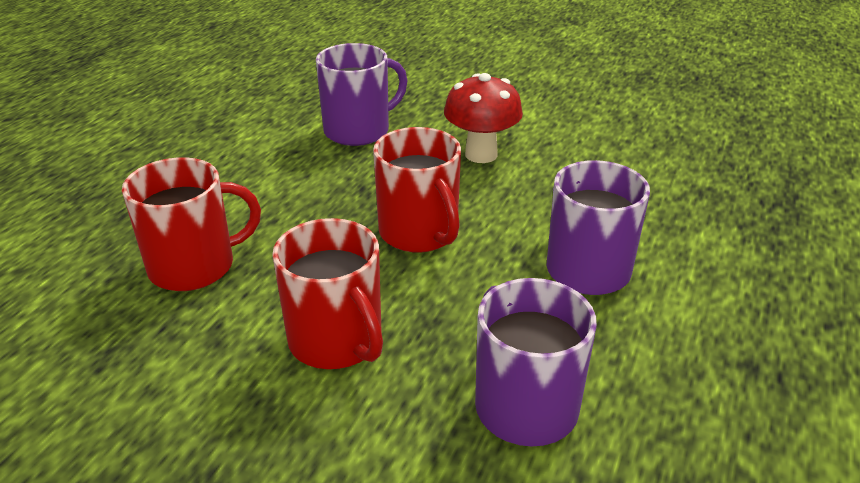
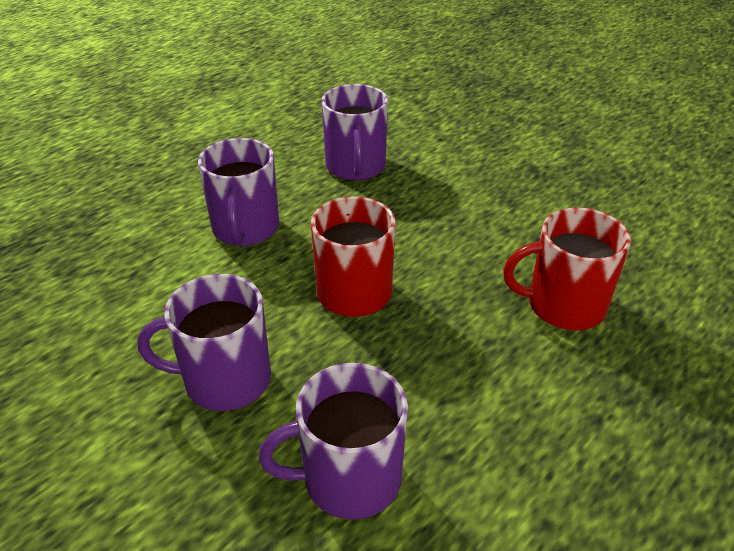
camera: 160 degrees left, 5 degrees up
(337, 341) = (453, 221): red mug -> none
(481, 154) = (225, 380): red mushroom -> purple mug

